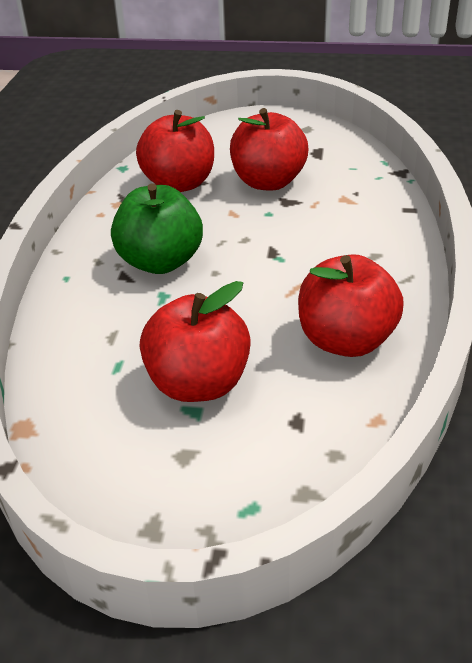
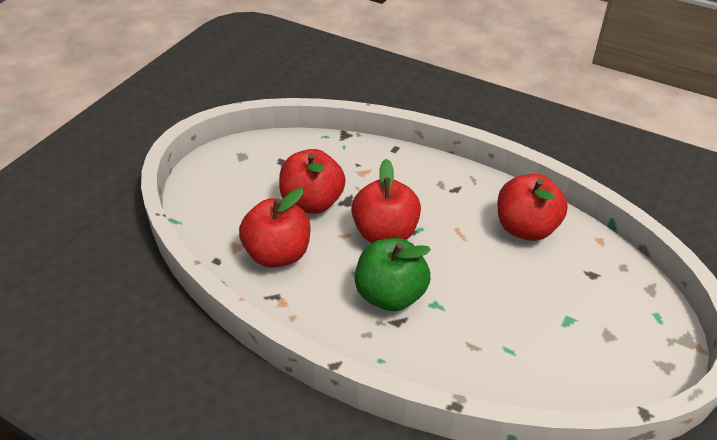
camera: 70 degrees left, 5 degrees up
(198, 384) = (544, 310): red apple -> red apple (385, 233)

